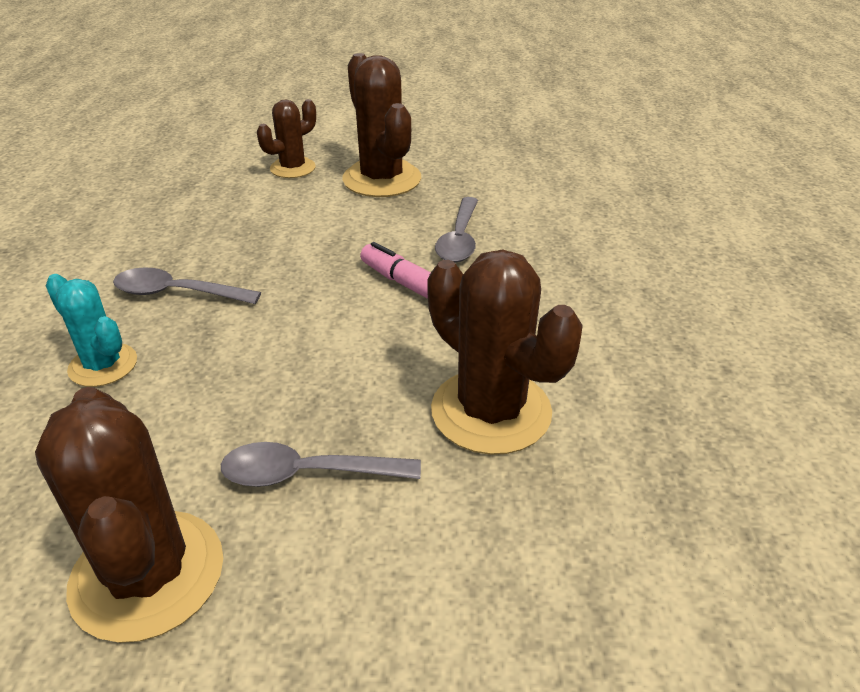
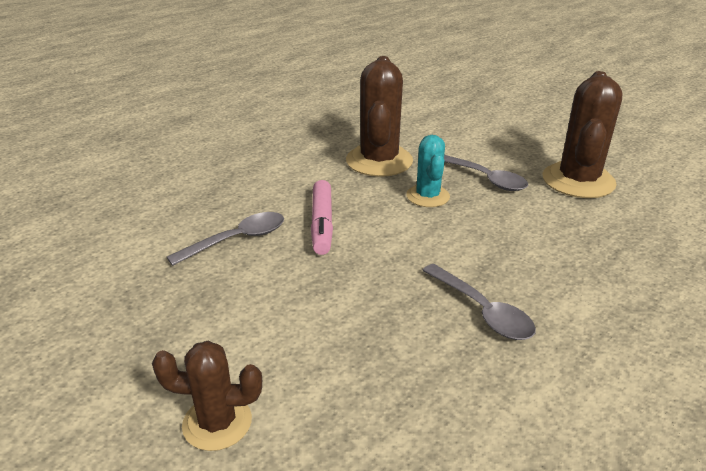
camera: 135 degrees left, 5 degrees down
(103, 365) = (567, 280): turquoise cactus -> turquoise cactus (428, 196)
(382, 179) = (175, 337): brown cactus -> none

